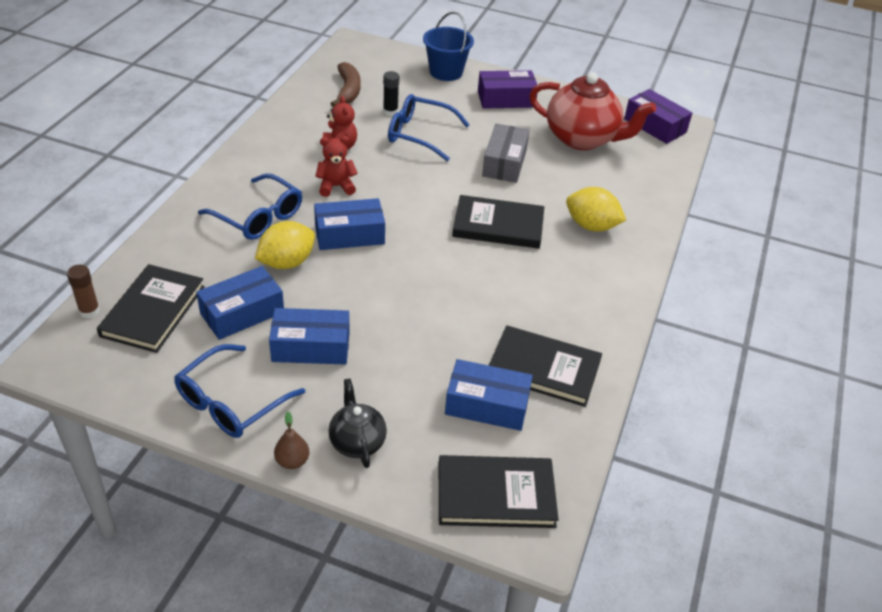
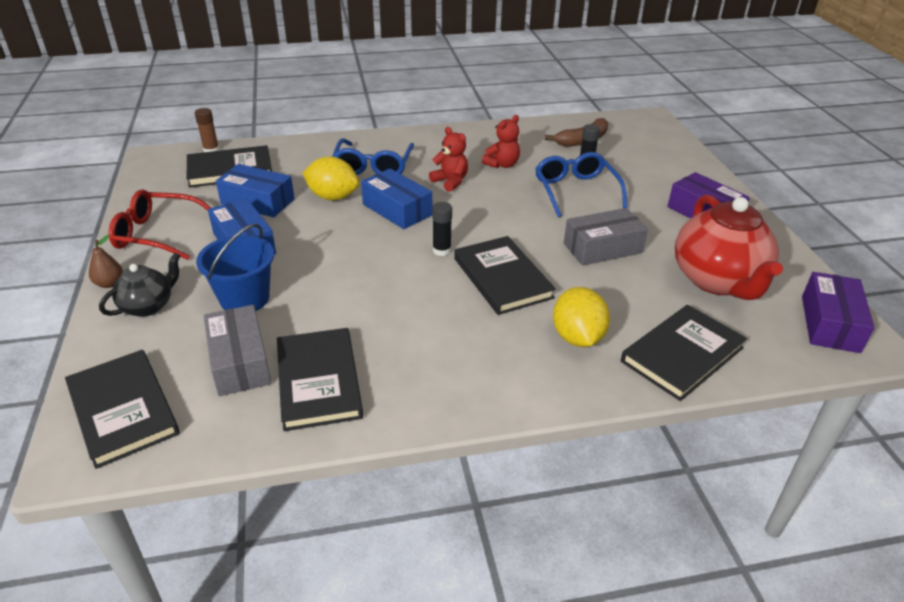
camera: 60 degrees right, 5 degrees down
(231, 402) = (157, 234): blue glasses -> red glasses
(434, 238) = (441, 250): none -> black glue stick
(446, 72) = (689, 170): blue bucket -> blue bucket (245, 298)
(487, 405) = (240, 362): blue box -> grey box
(640, 194) = (682, 355): none -> black book

